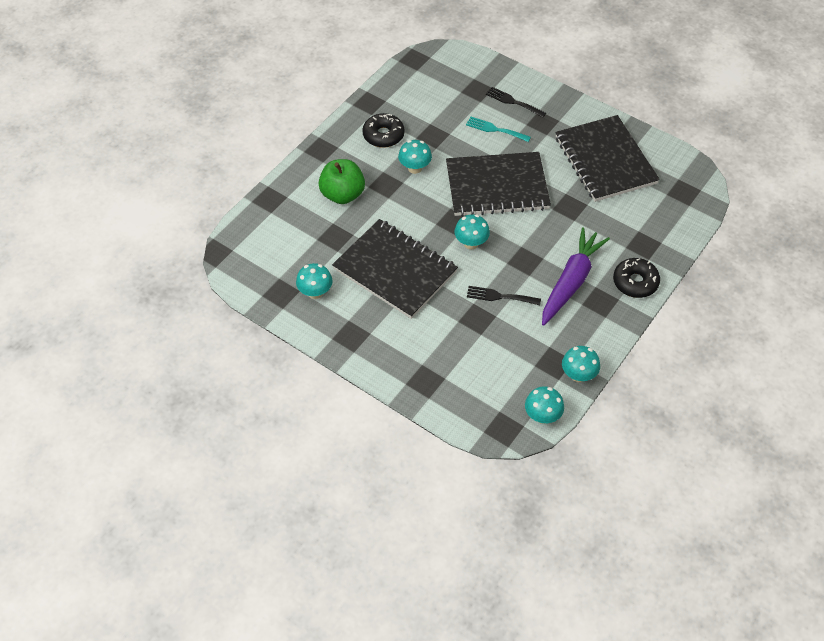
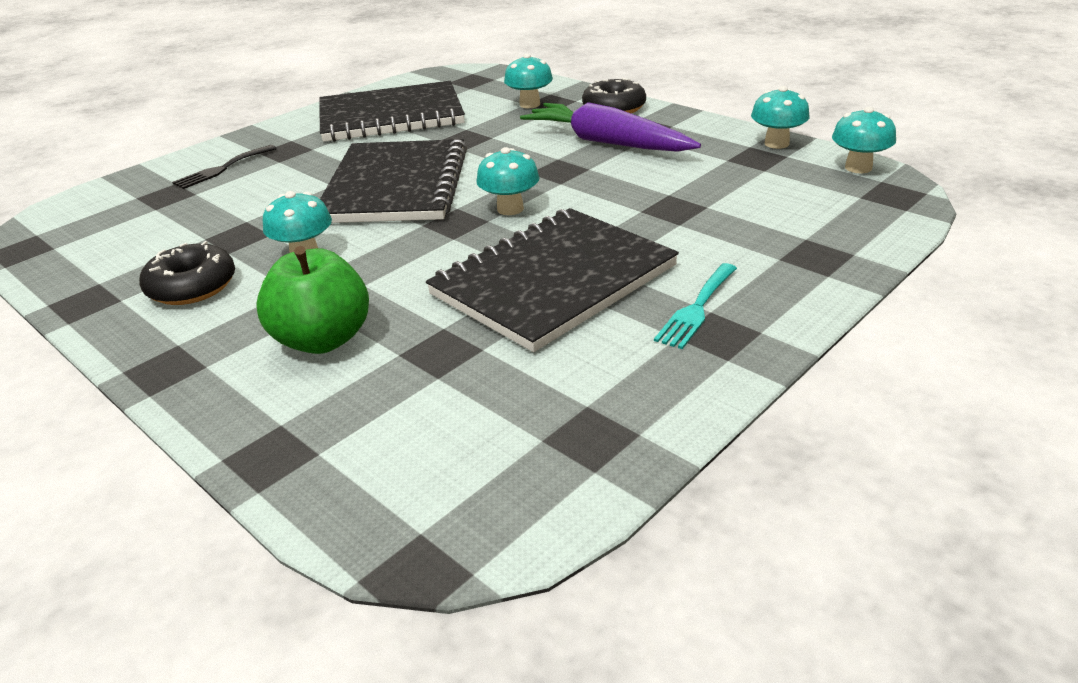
camera: 80 degrees left, 20 degrees down
(315, 292) = (596, 381): turquoise mushroom -> turquoise mushroom (529, 104)
(495, 129) = (270, 183): turquoise fork -> turquoise fork (697, 308)
(499, 296) = (629, 190): black fork -> none

